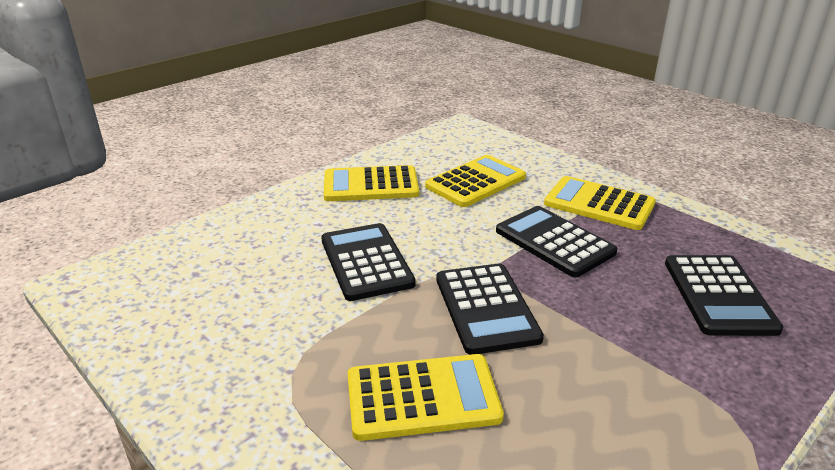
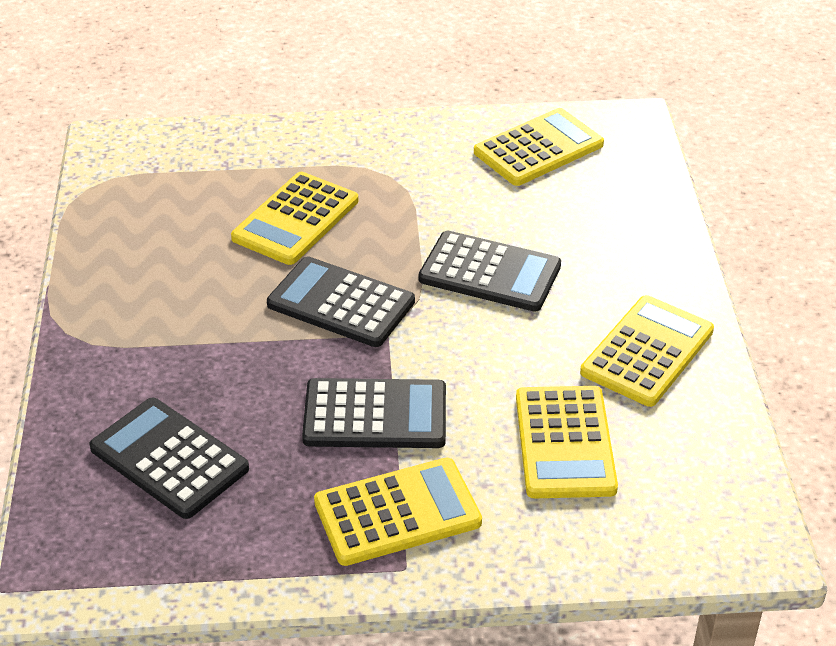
camera: 130 degrees right, 10 degrees up
(167, 311) = (538, 148): none -> yellow calculator

